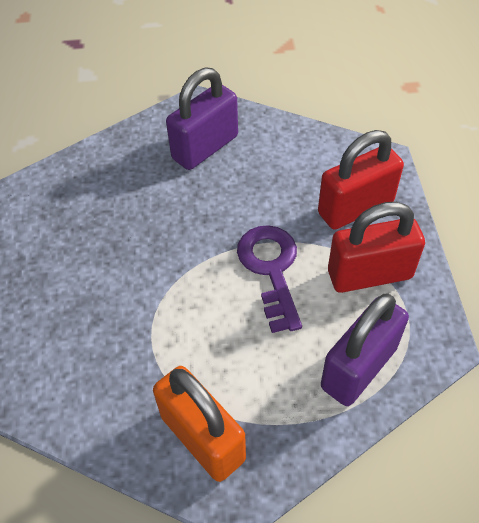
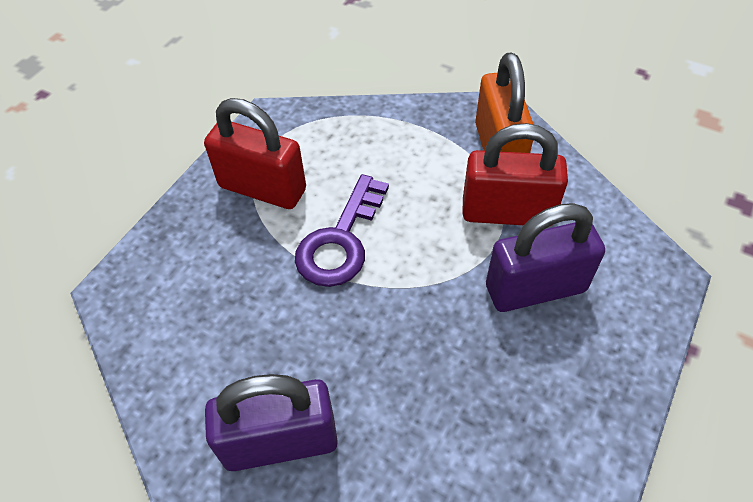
camera: 145 degrees left, 0 degrees up
(355, 208) = (204, 253): red padlock -> red padlock (507, 212)
(359, 367) = (344, 133): purple padlock -> purple padlock (535, 288)

